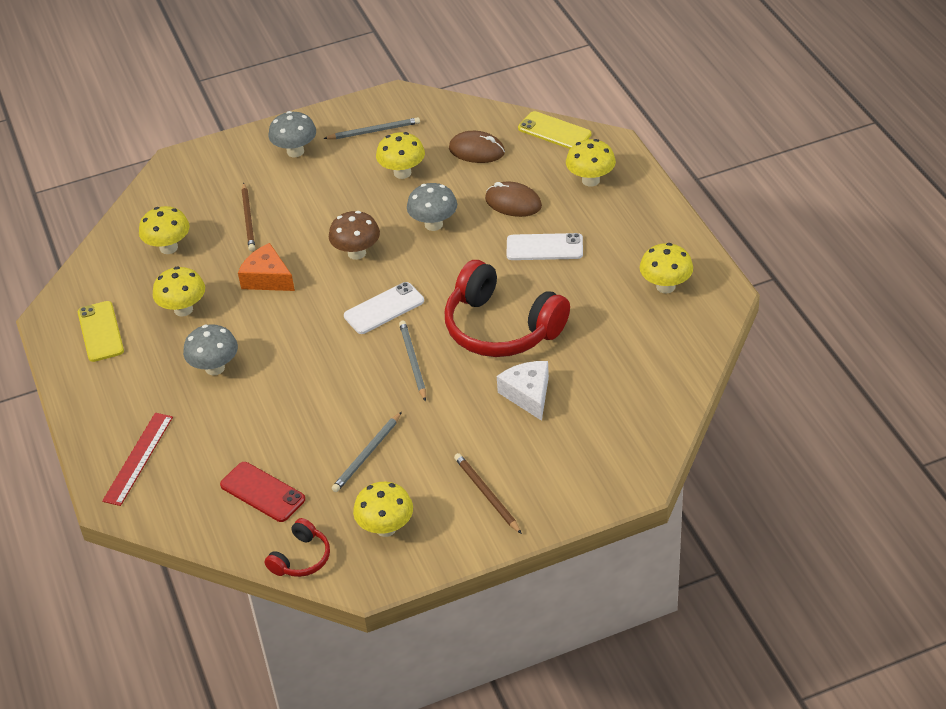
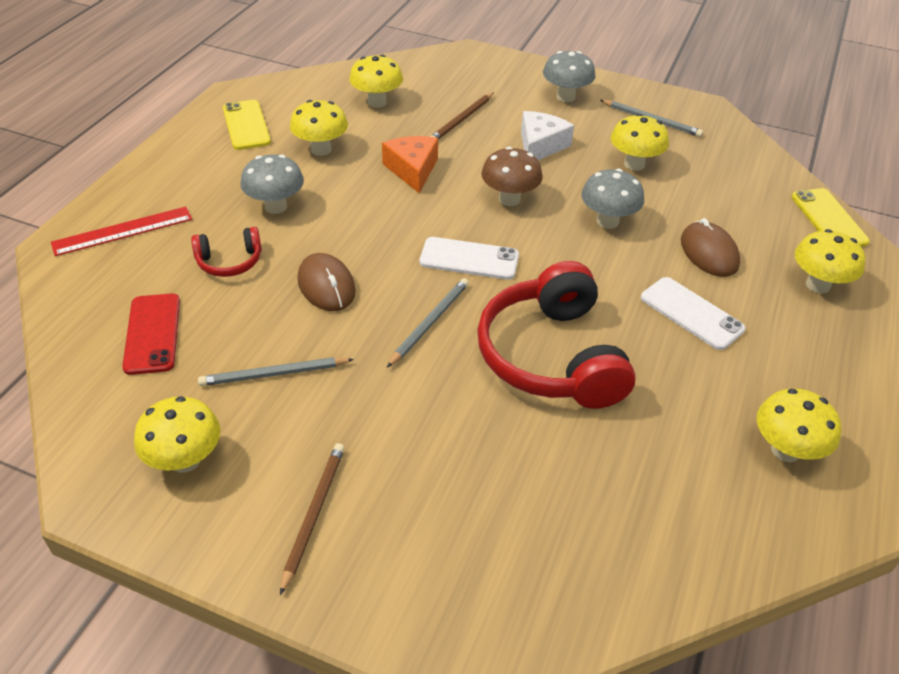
camera: 40 degrees right, 0 degrees up
(100, 332) = (246, 125): yellow phone -> yellow phone turned 45 degrees counterclockwise
(301, 558) = (86, 421): red headphones -> red headphones (230, 261)
(477, 150) = (727, 188): brown mouse -> brown mouse (326, 286)
(528, 394) = (492, 444): white cheese -> white cheese (540, 146)

